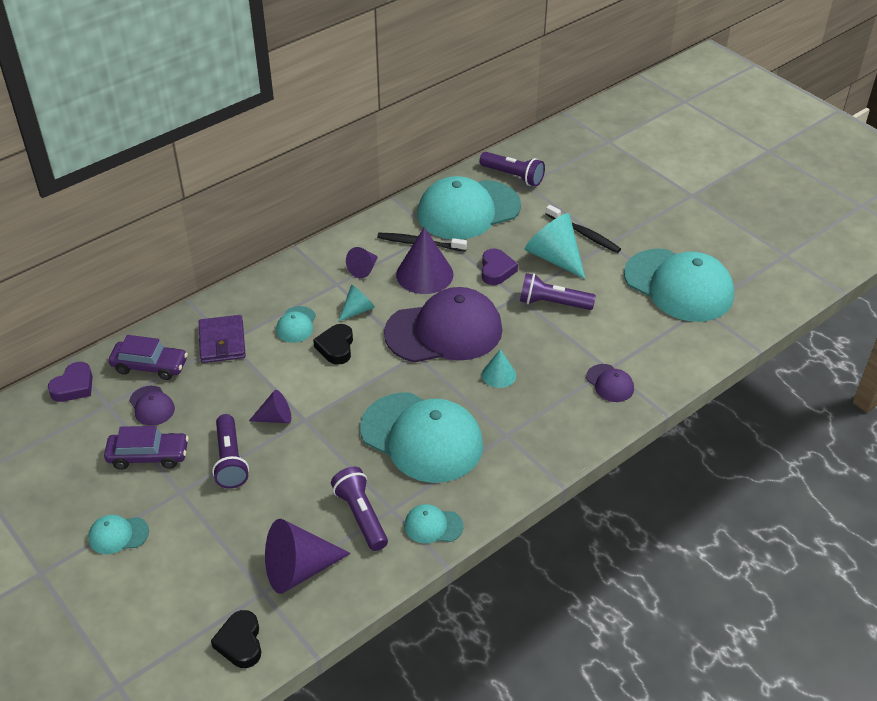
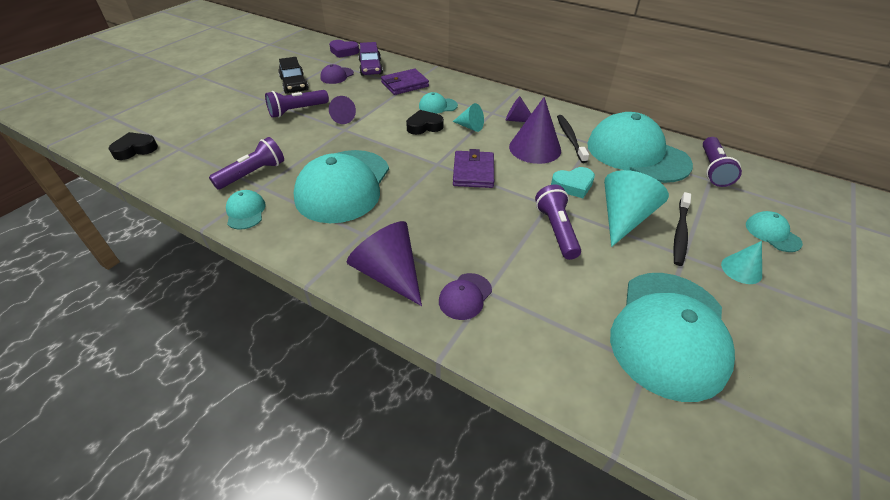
camera: 70 degrees right, 0 degrees up
(118, 535) = (228, 90): turquoise cap -> turquoise cap (772, 233)
(148, 456) = (294, 84): purple car -> black car
(299, 569) = (199, 158): purple cone -> purple cone (389, 274)
(444, 331) = (473, 172): purple cap -> purple wallet
(496, 270) = (573, 185): purple heart -> turquoise heart
(498, 375) = (437, 213): turquoise cone -> turquoise cone (741, 269)

